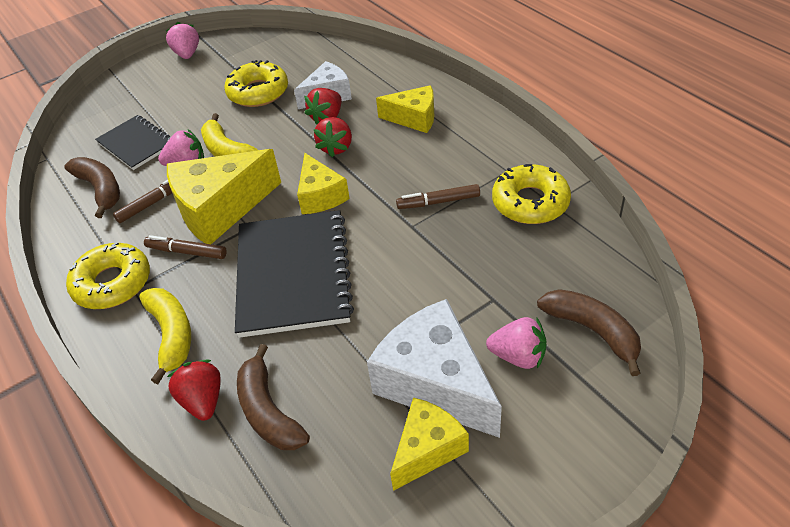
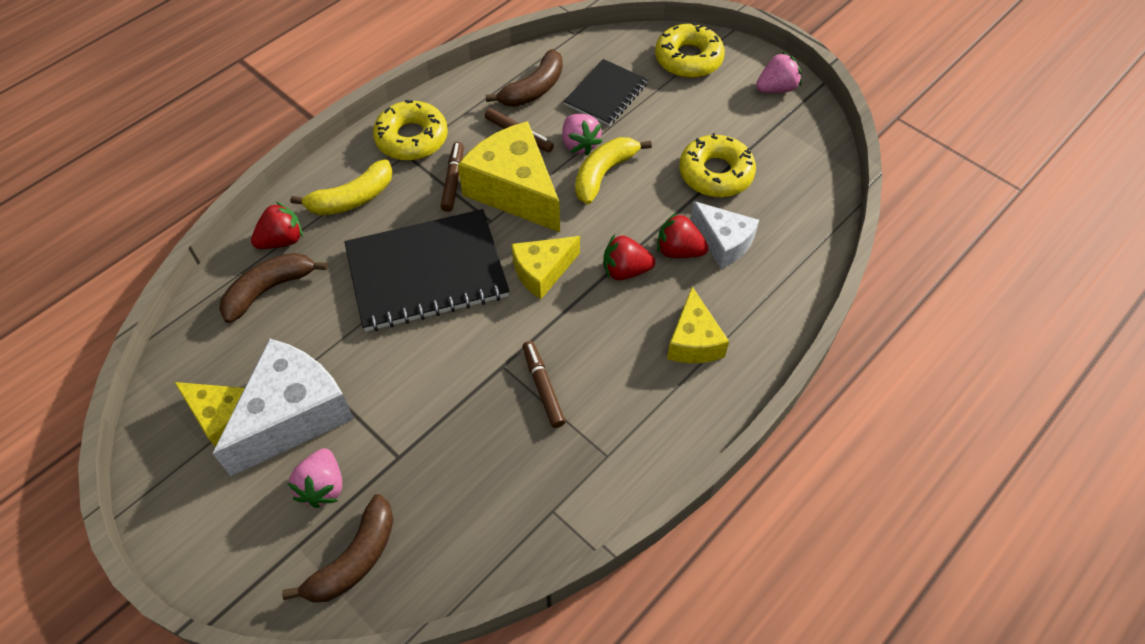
camera: 75 degrees right, 10 degrees up
(530, 202) = (551, 485): yellow donut -> yellow donut (688, 59)

